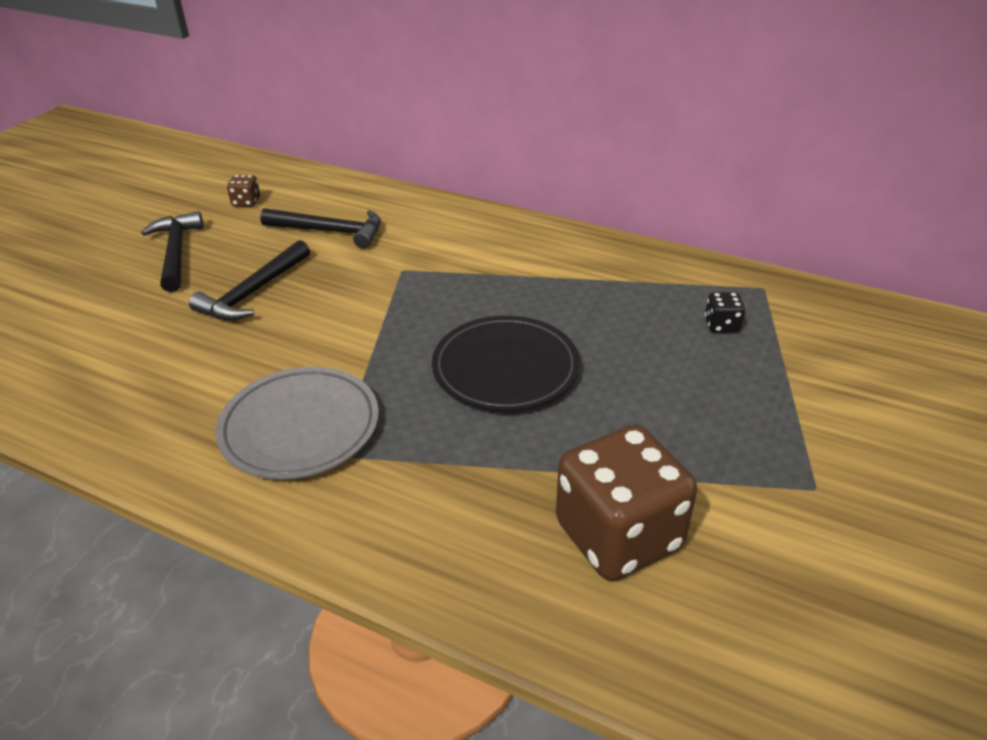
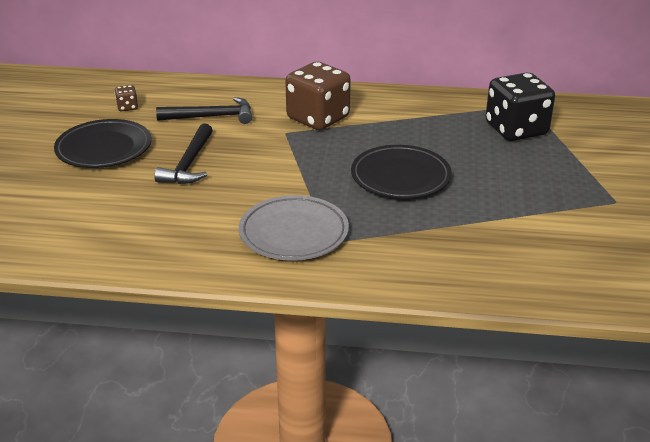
camera: 20 degrees left, 5 degrees down
(176, 252) = (104, 149): black hammer -> black plate
(618, 535) = (525, 245): brown dice -> brown dice (318, 118)
(721, 325) = (516, 130): black dice -> black dice, size x2.43

